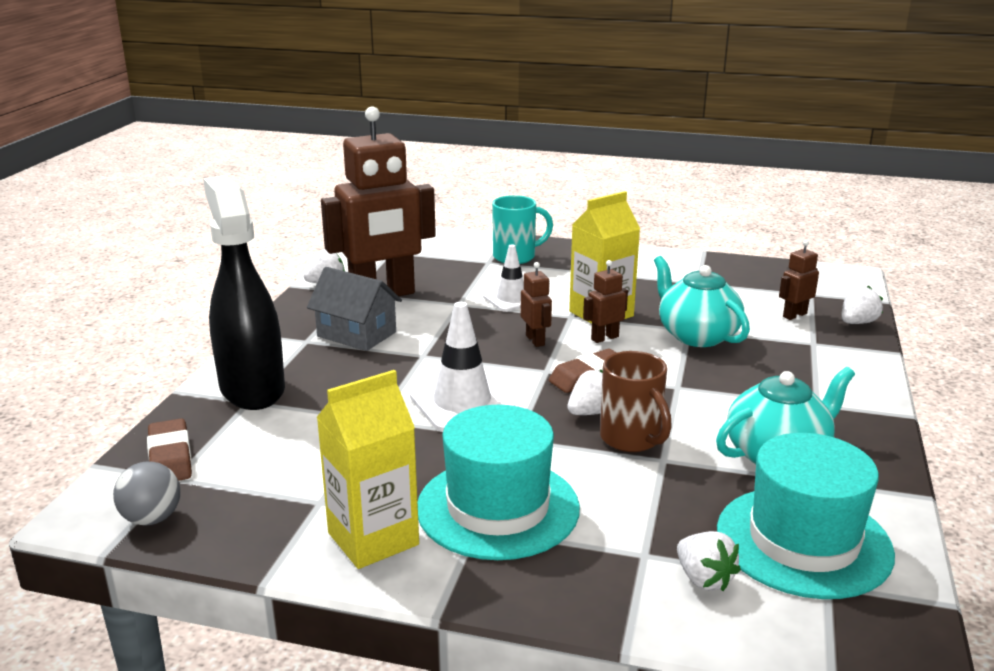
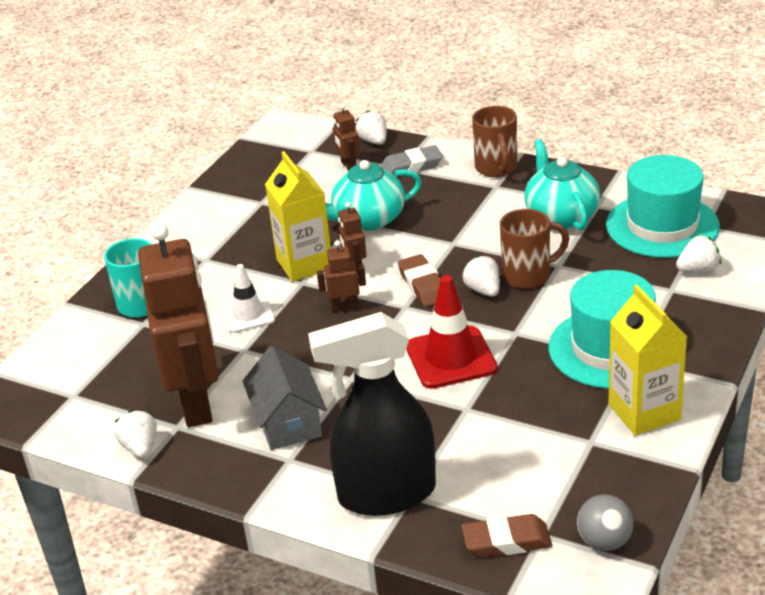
camera: 75 degrees left, 10 degrees up
(356, 334) = (288, 422): grey house -> grey house turned 60 degrees counterclockwise
(462, 403) = (451, 358): white traffic cone -> red traffic cone
(820, 348) = (411, 166): none -> grey eraser
(858, 401) = (496, 168): none -> brown mug

